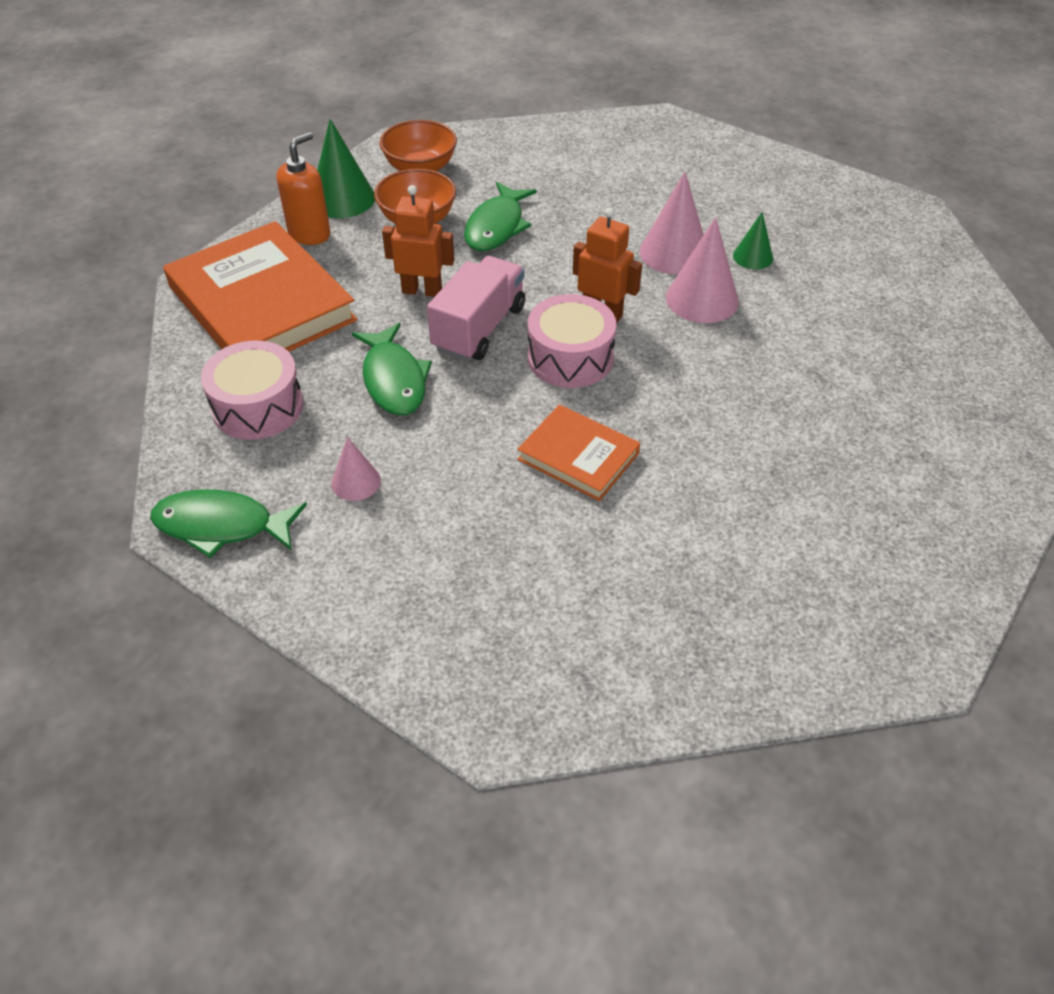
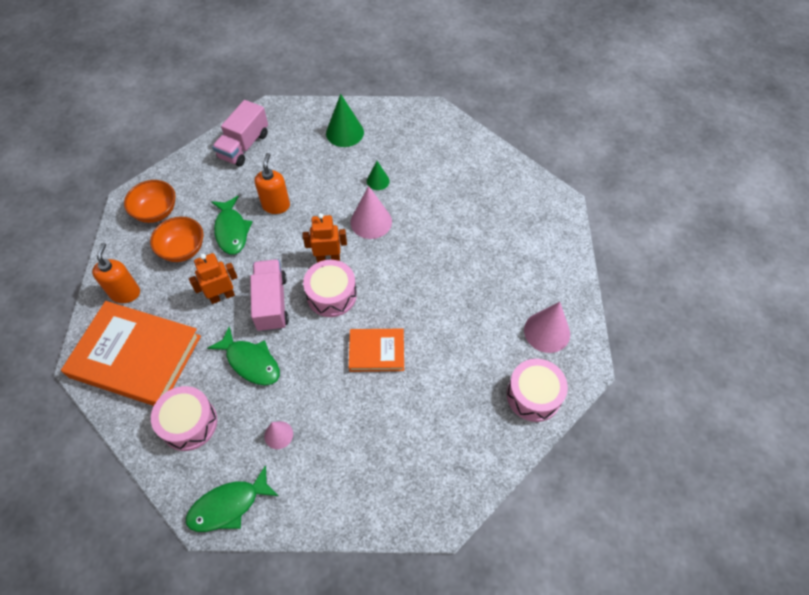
camera: 35 degrees left, 10 degrees up
(342, 199) = (125, 258): green cone -> green cone (345, 132)
(580, 224) = (276, 205): none -> orange soap dispenser
(592, 145) = (244, 146): none -> pink truck
(674, 253) = (337, 199): pink cone -> pink cone (547, 332)
(790, 649) = (533, 395): none -> pink drum

